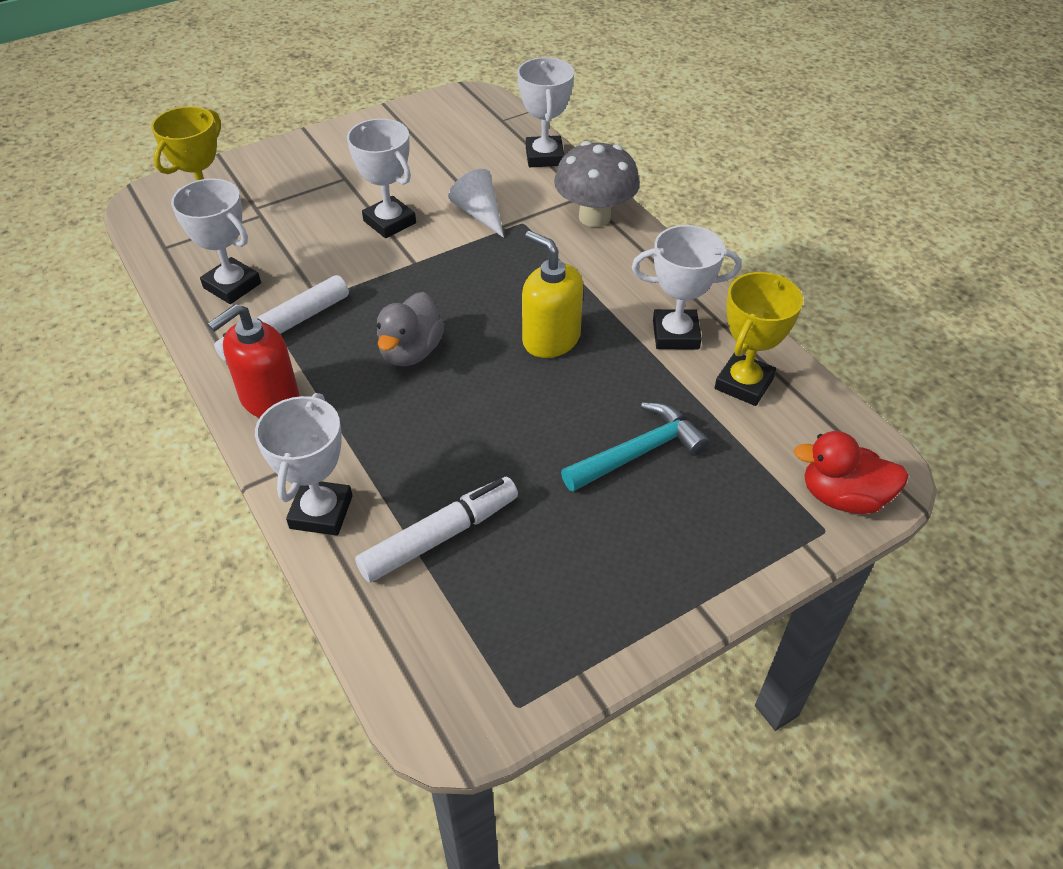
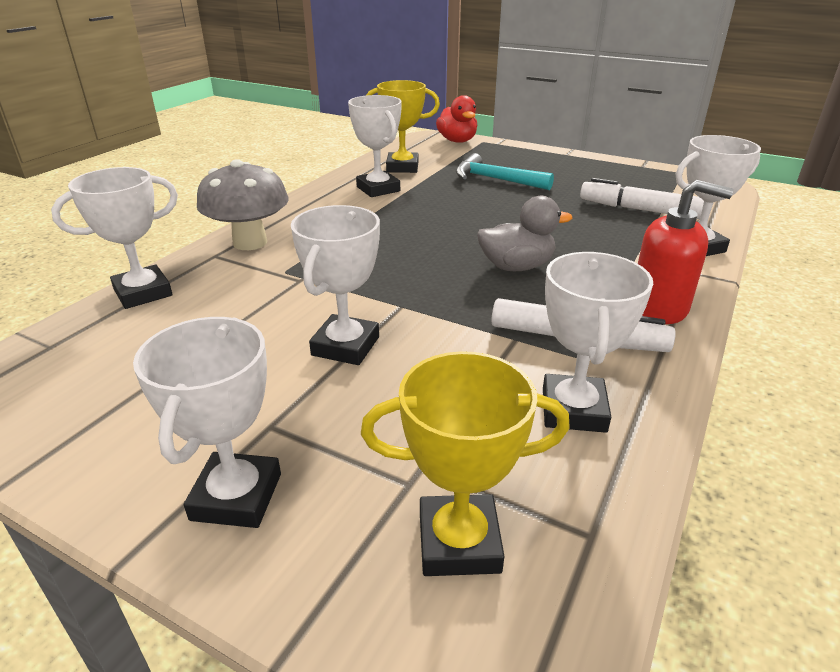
camera: 120 degrees left, 15 degrees down
(306, 159) = (237, 496): none -> white trophy
(479, 213) = (286, 297): white cone -> none
(551, 339) = (431, 222): yellow soap dispenser -> none

